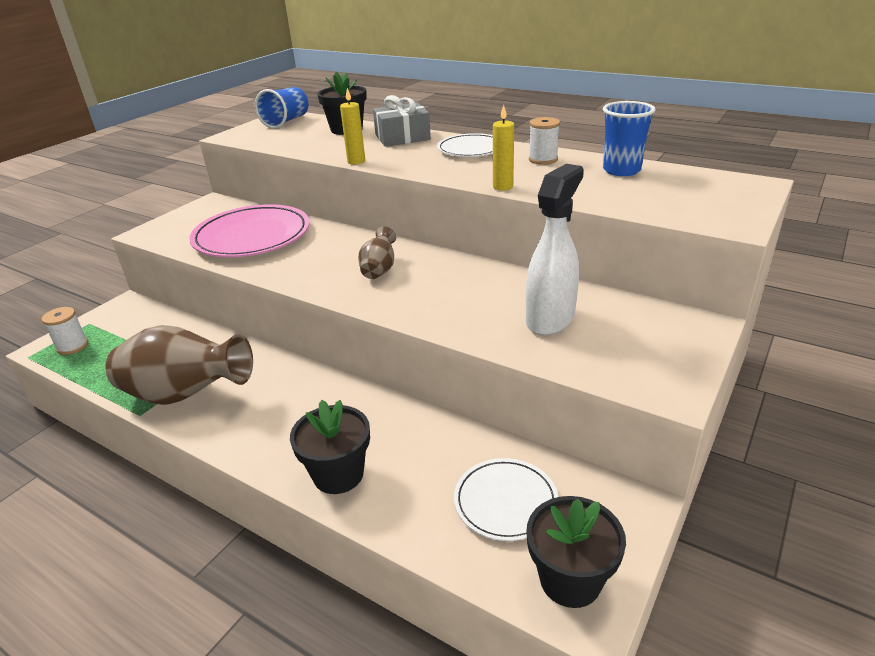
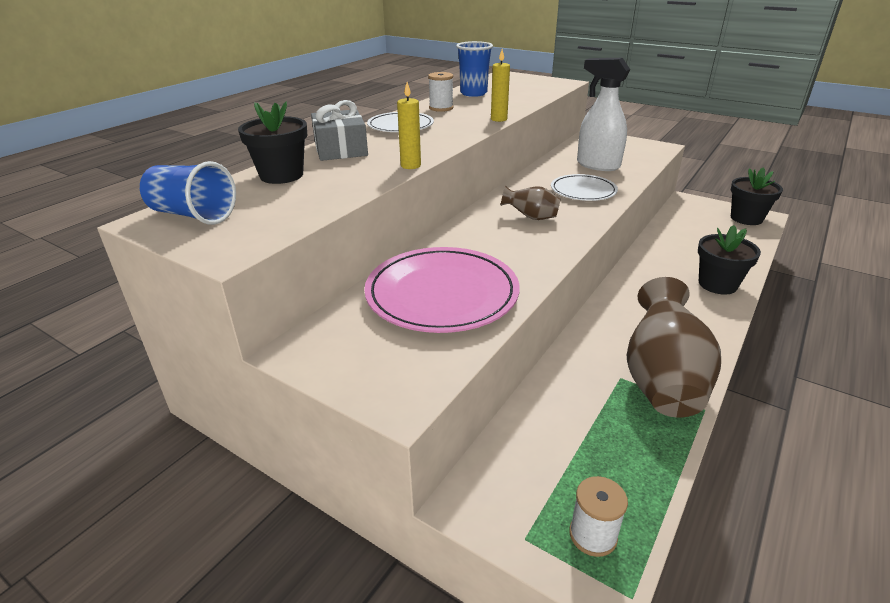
camera: 90 degrees left, 0 degrees up
(505, 502) = (706, 230): white plate -> white plate (583, 191)

